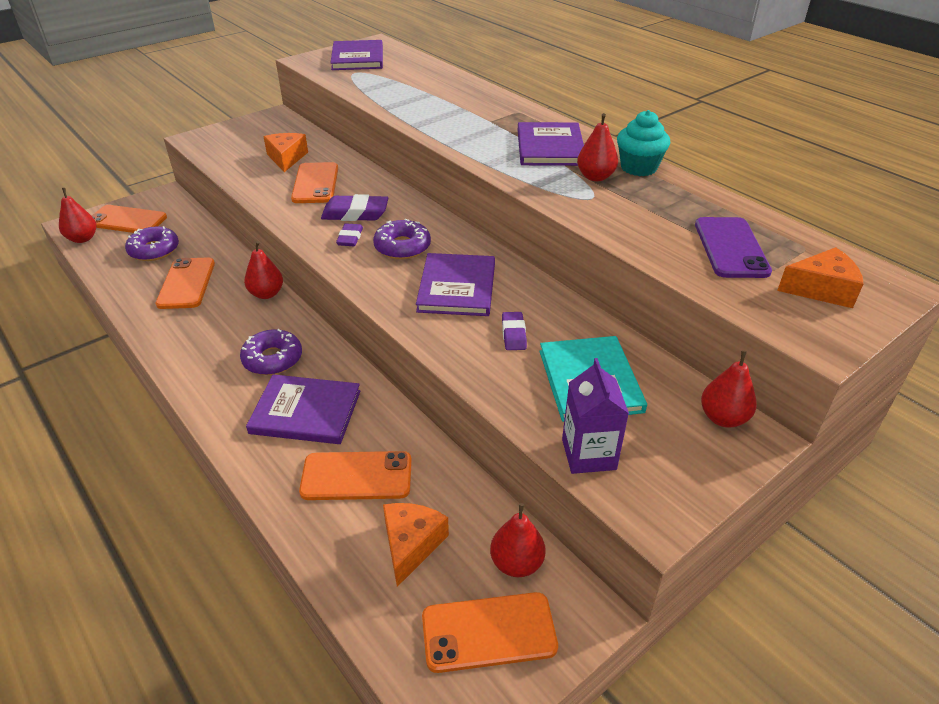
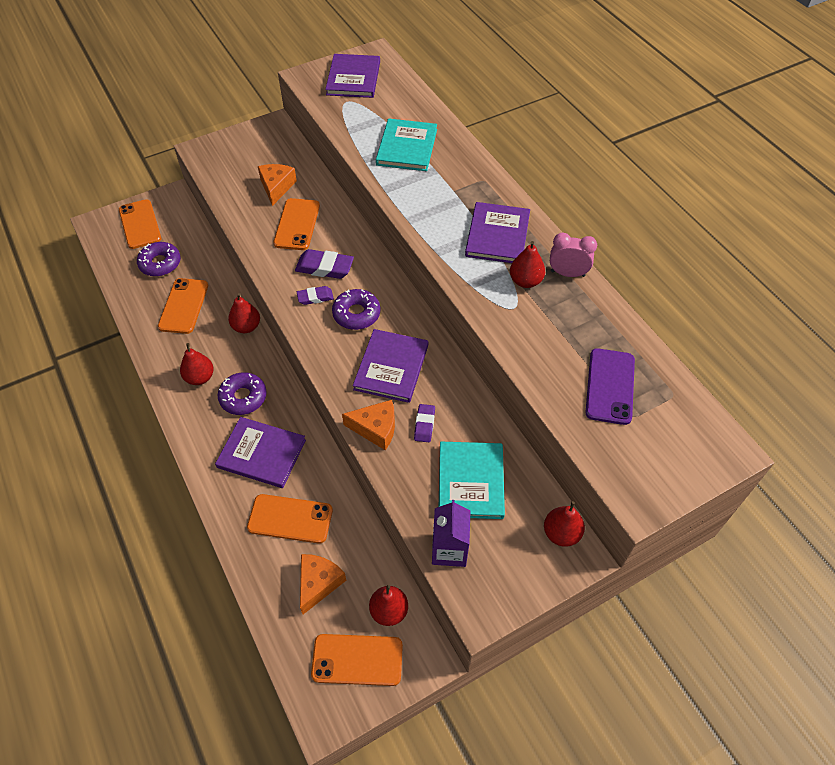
camera: 10 degrees right, 15 degrees up
(83, 239) = (103, 242): red pear -> red pear (200, 377)
(127, 220) = (140, 224): orange phone -> orange phone turned 45 degrees clockwise
(350, 238) = (315, 297): purple eraser -> purple eraser turned 60 degrees clockwise
(428, 97) = (406, 147): none -> turquoise book
(638, 168) = (567, 273): turquoise cupcake -> pink clock
(821, 289) = (665, 444): orange cheese -> orange cheese (376, 428)

